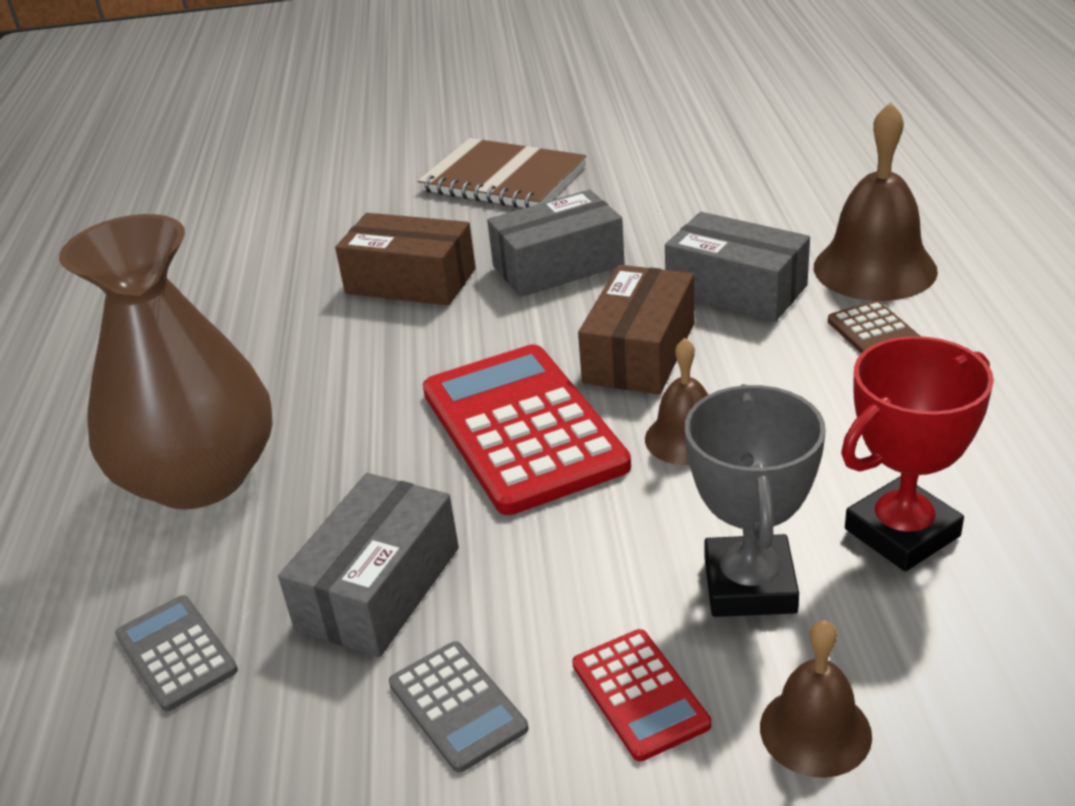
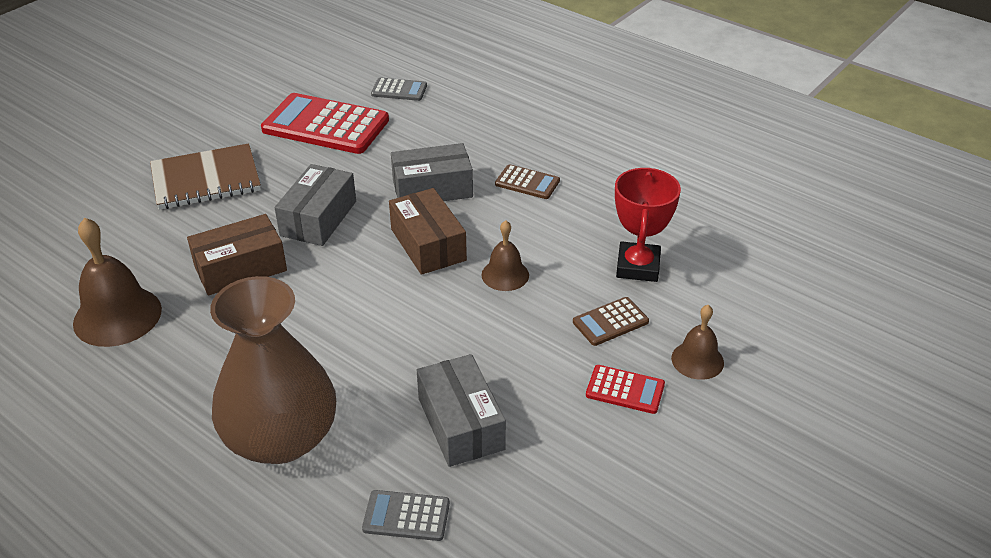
camera: 50 degrees left, 5 degrees up
(457, 706) = (564, 444): grey calculator -> grey calculator (399, 90)
(522, 428) = (423, 312): red calculator -> red calculator (325, 125)
(750, 585) = (610, 322): grey trophy -> brown calculator
(874, 268) = (484, 148): brown bell -> brown bell (117, 316)

